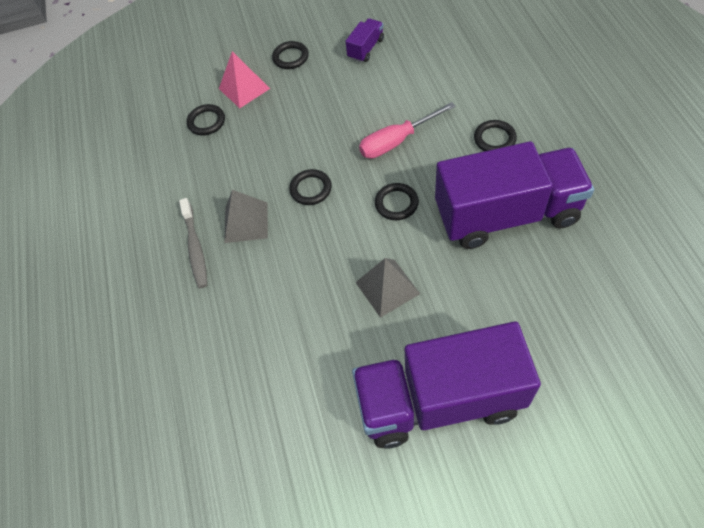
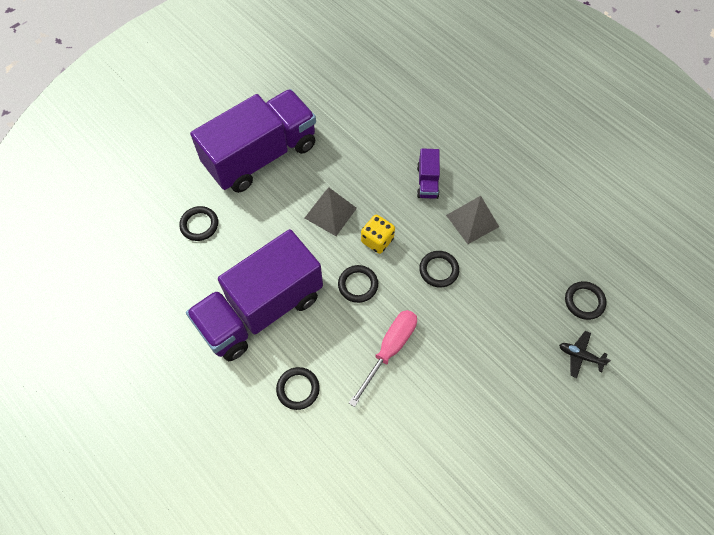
camera: 145 degrees right, 5 degrees up
(195, 248) = (496, 186): grey toothbrush -> none
(244, 88) = (580, 356): pink pyramid -> black plane
(290, 57) = (562, 418): black ring -> black ring (199, 225)
(353, 239) = (377, 240): none -> yellow dice
(366, 49) = (488, 465): purple truck -> purple truck (427, 182)

